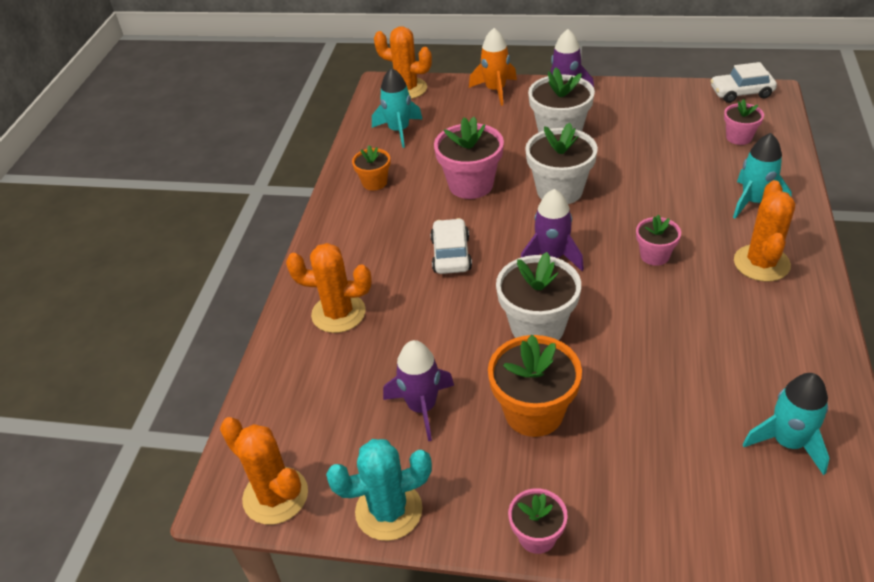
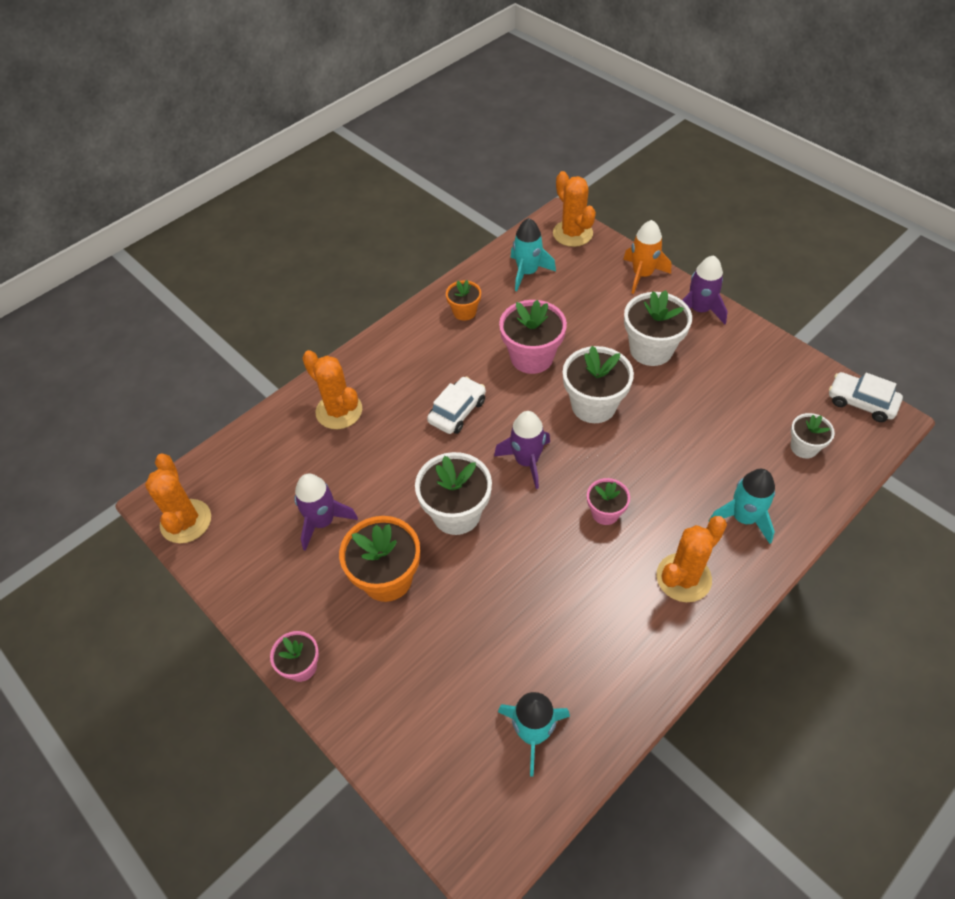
camera: 35 degrees right, 10 degrees up
(389, 510) = (236, 580): turquoise cactus -> none
(739, 137) = (804, 447): pink flower pot -> white flower pot

